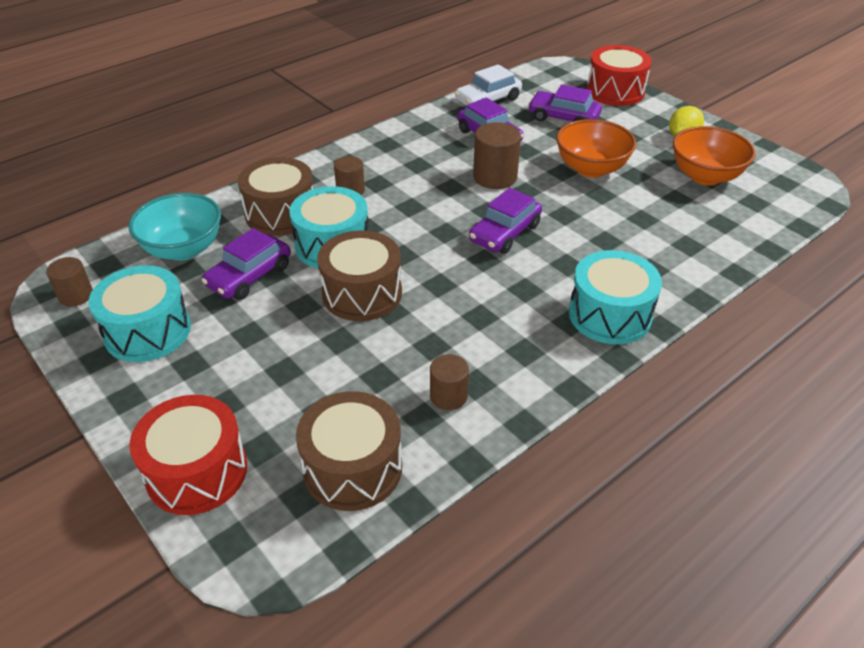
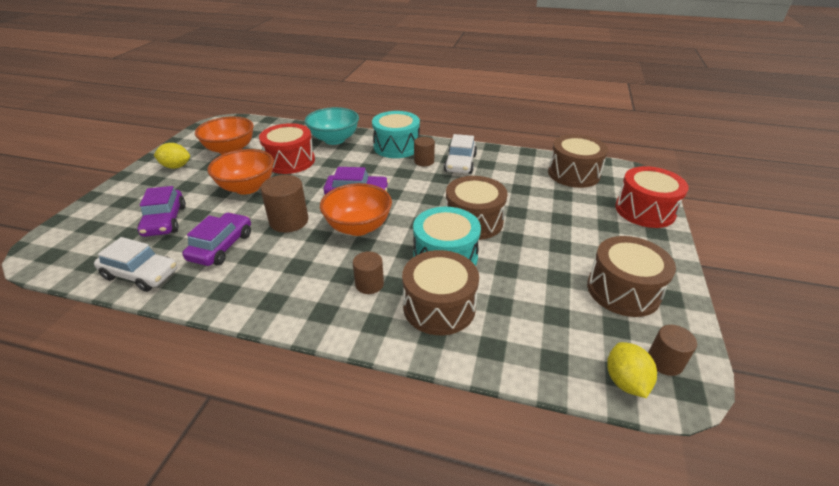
camera: 125 degrees left, 5 degrees down
(100, 263) = (625, 381): none -> yellow lemon
(147, 331) = (623, 290): turquoise drum -> brown drum
(183, 249) = (543, 336): turquoise bowl -> turquoise bowl (334, 139)
(249, 276) = (520, 277): purple car -> none
(440, 212) = (358, 227): none -> orange bowl
(448, 396) = (504, 167): brown cylinder -> brown cylinder (424, 161)
(502, 355) = (460, 163): none -> white car
(615, 91) = (98, 210): red drum -> red drum (290, 161)

